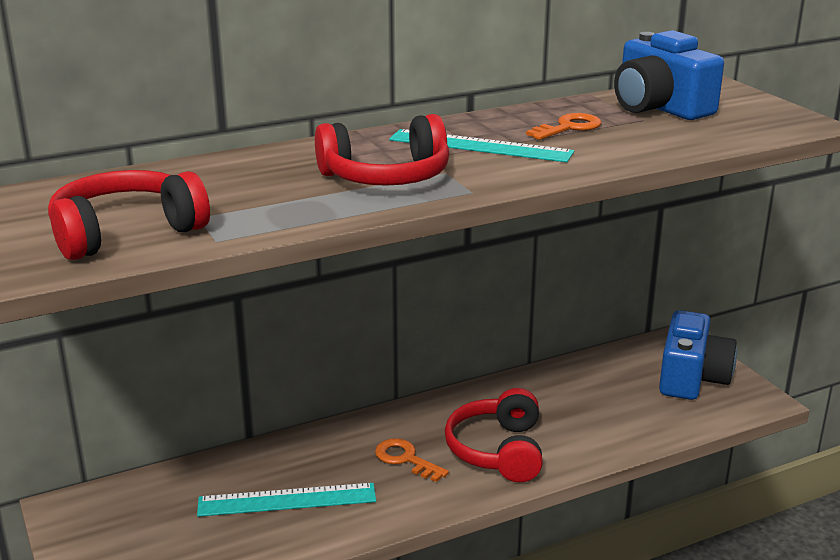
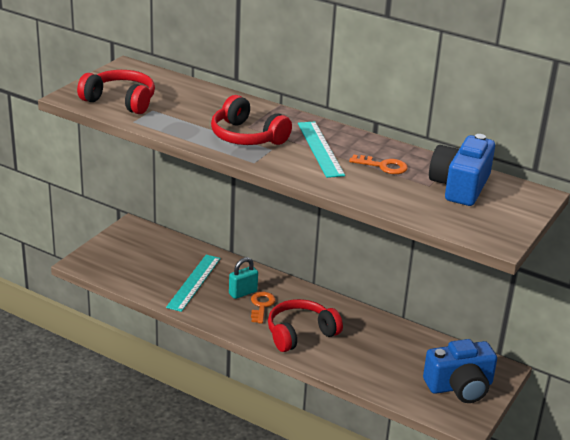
camera: 55 degrees right, 5 degrees up
(287, 500) = (194, 282): turquoise ruler -> turquoise ruler turned 60 degrees clockwise
(359, 464) = (243, 293): none -> turquoise padlock

